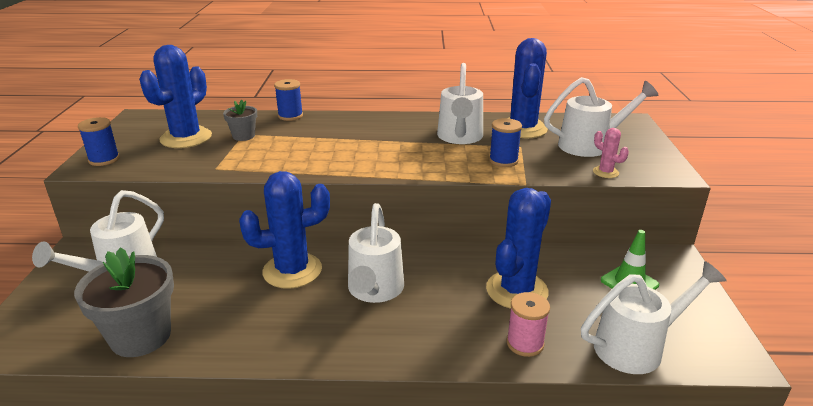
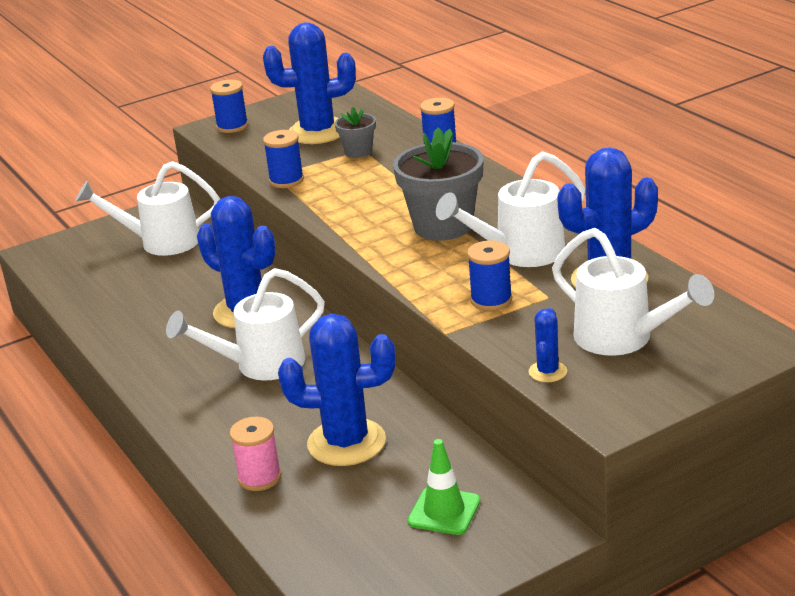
camera: 60 degrees right, 0 degrees up
(141, 336) = (95, 296): grey flower pot -> grey flower pot (443, 226)
(232, 167) = (286, 180): none -> blue spool
(605, 172) = (547, 372): pink cactus -> blue cactus
(636, 347) = (320, 547): white watering can -> none

